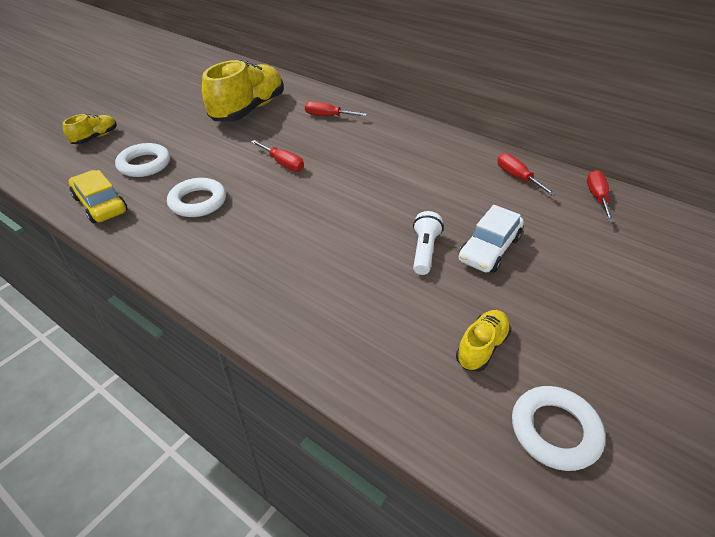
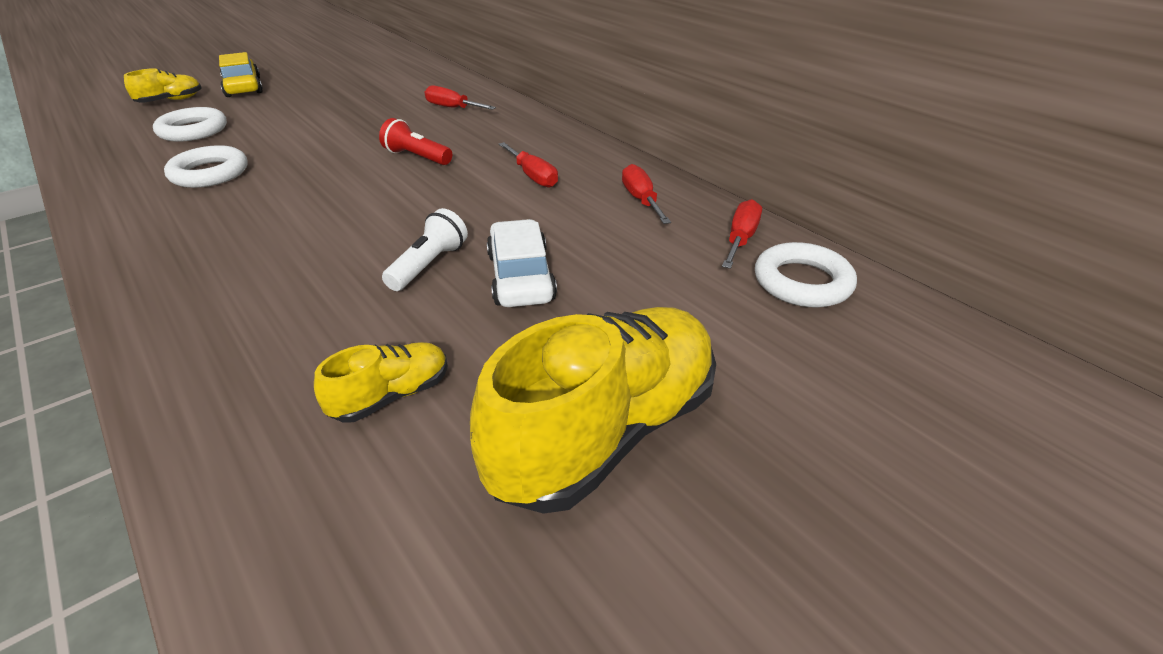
camera: 15 degrees right, 5 degrees down
(101, 204) = (104, 162): yellow car -> yellow car (243, 87)
(248, 110) = (365, 92): yellow shoe -> yellow shoe (605, 432)
(283, 163) = (348, 148): red screwdriver -> red screwdriver (533, 176)
(340, 164) = (417, 157): none -> red flashlight
(489, 249) = (521, 277): white car -> white car turned 120 degrees clockwise
(555, 431) = (390, 535): white ring -> white ring (802, 282)

